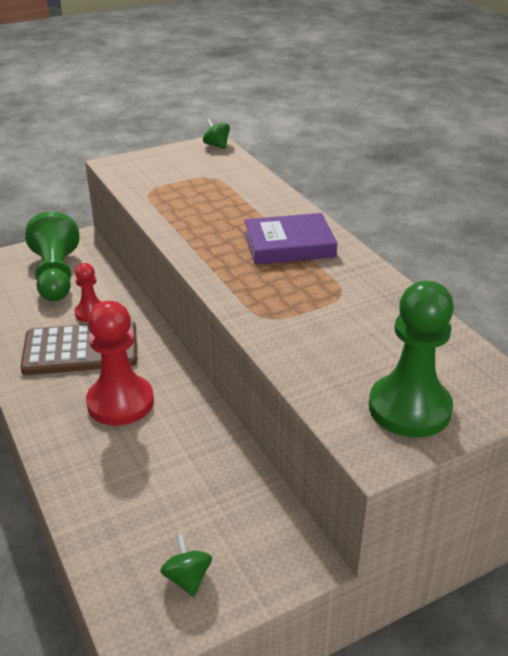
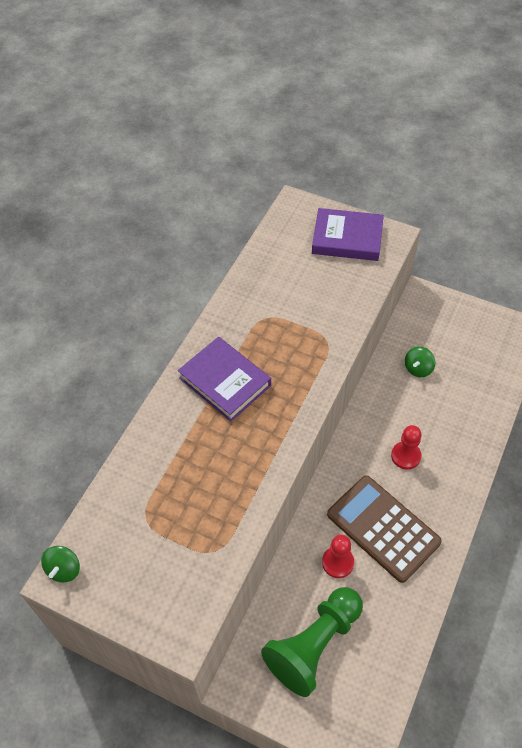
camera: 125 degrees left, 20 degrees up
(120, 402) = (406, 456): red pawn -> red pawn, size x0.55
(187, 578) = (478, 333): green spinning top -> green spinning top (418, 368)
(409, 408) = (347, 238): green pawn -> purple book

